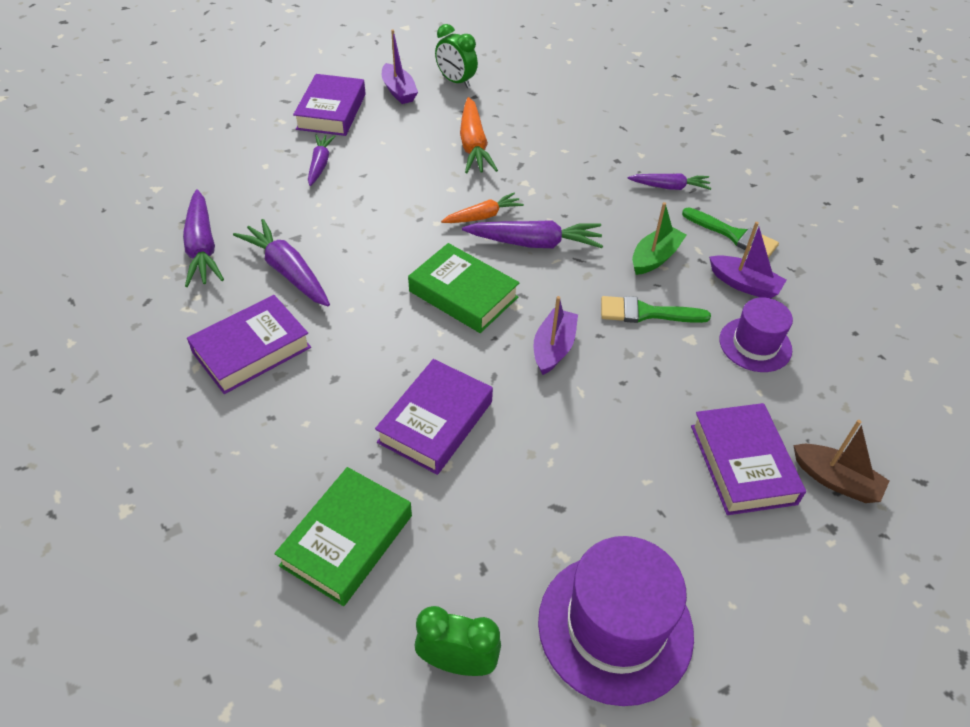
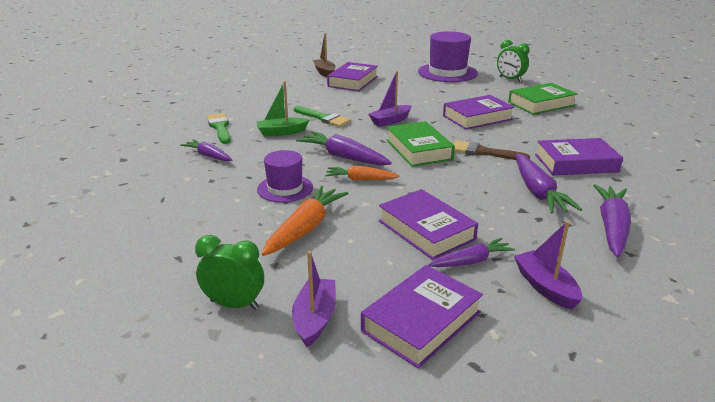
camera: 145 degrees left, 20 degrees down
(320, 164) = (471, 261): purple carrot -> purple carrot turned 150 degrees counterclockwise
(374, 180) = (426, 230): none -> purple book
(380, 324) = (483, 152): none -> brown brush
(456, 81) = (234, 304): green clock -> green clock turned 60 degrees counterclockwise
(744, 284) = (255, 113): purple boat -> purple boat (545, 287)
(755, 344) = (290, 99): purple hat -> purple hat (285, 188)

